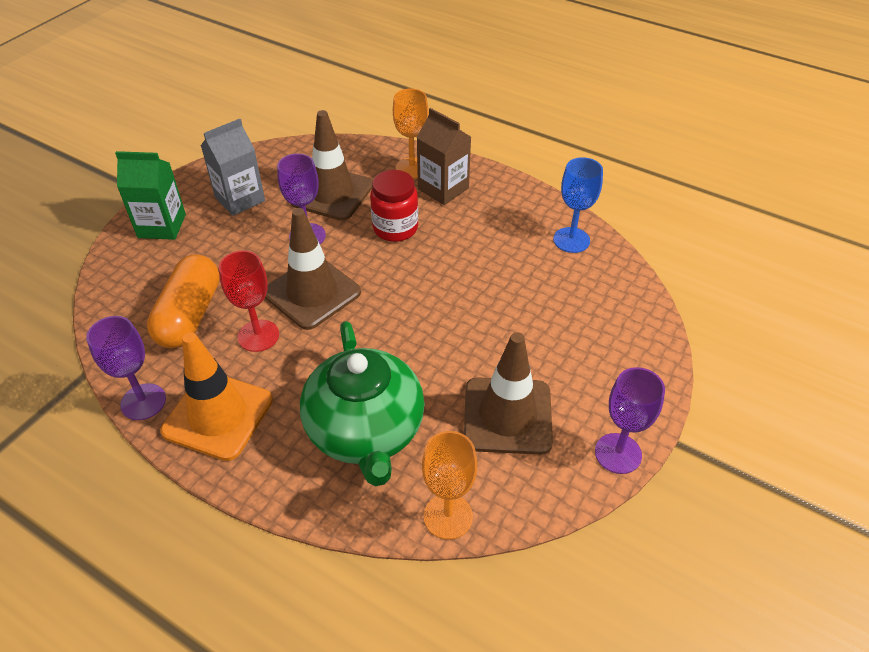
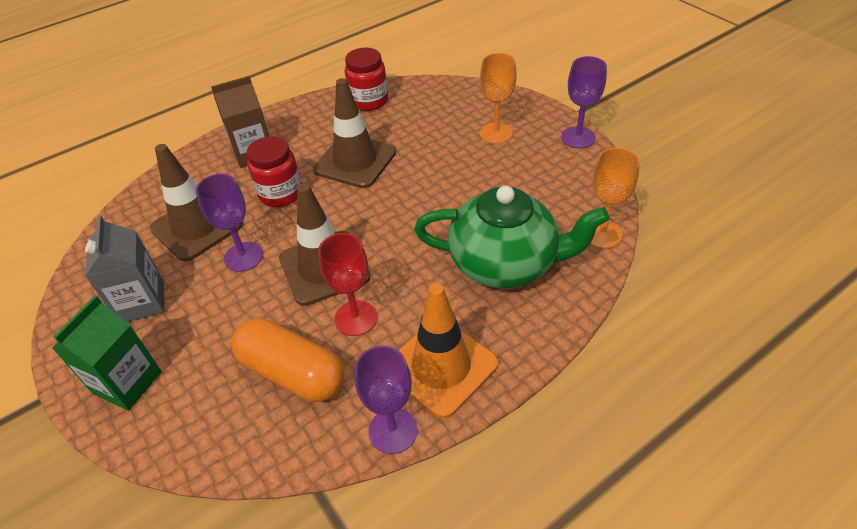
camera: 65 degrees left, 0 degrees up
(412, 168) = (208, 165): orange goblet -> orange goblet (496, 133)
(507, 416) = (524, 180): brown traffic cone -> brown traffic cone (355, 161)
(571, 240) = (369, 101): blue goblet -> red jar

